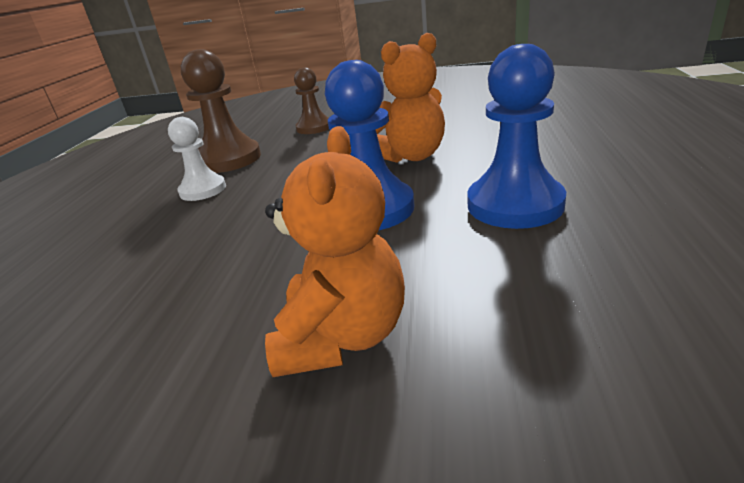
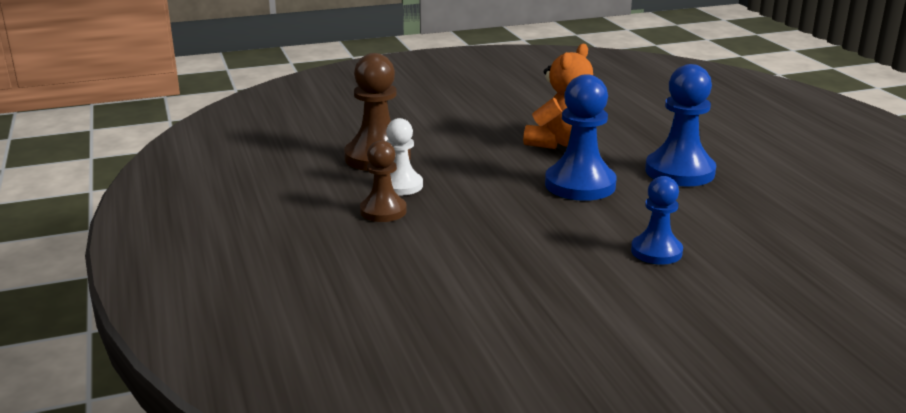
camera: 30 degrees left, 5 degrees down
(314, 127) = (422, 121): brown pawn -> brown pawn (383, 211)
(342, 336) = (656, 251): orange teddy bear -> blue pawn

